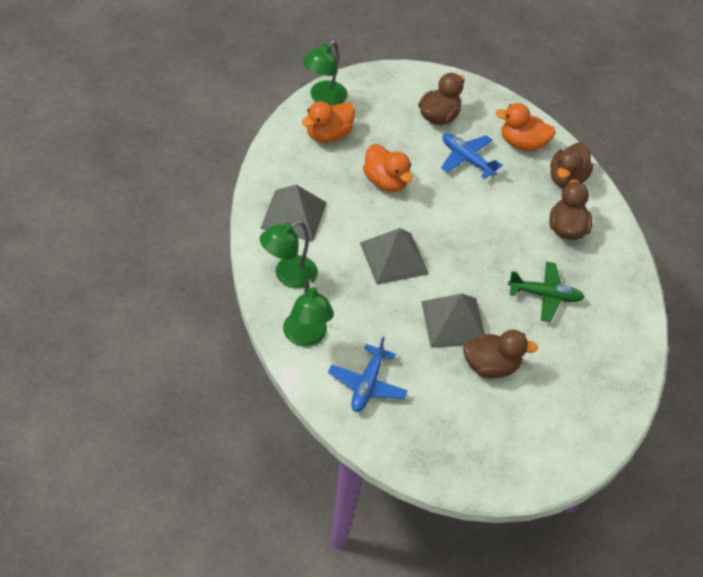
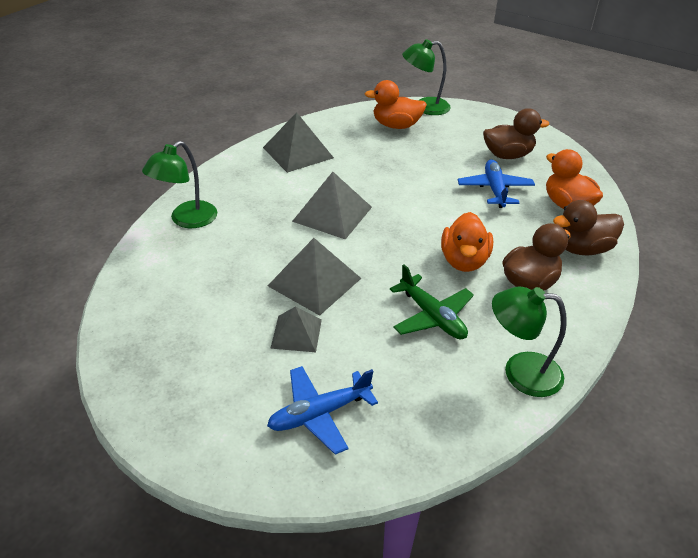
camera: 50 degrees right, 10 degrees down
(288, 276) = (236, 180): green lamp -> green lamp (520, 372)
(367, 385) = (177, 276): blue plane -> blue plane (319, 414)
(385, 182) = (400, 169): orange duck -> orange duck (464, 261)
(490, 367) = (296, 333): brown duck -> grey pyramid

